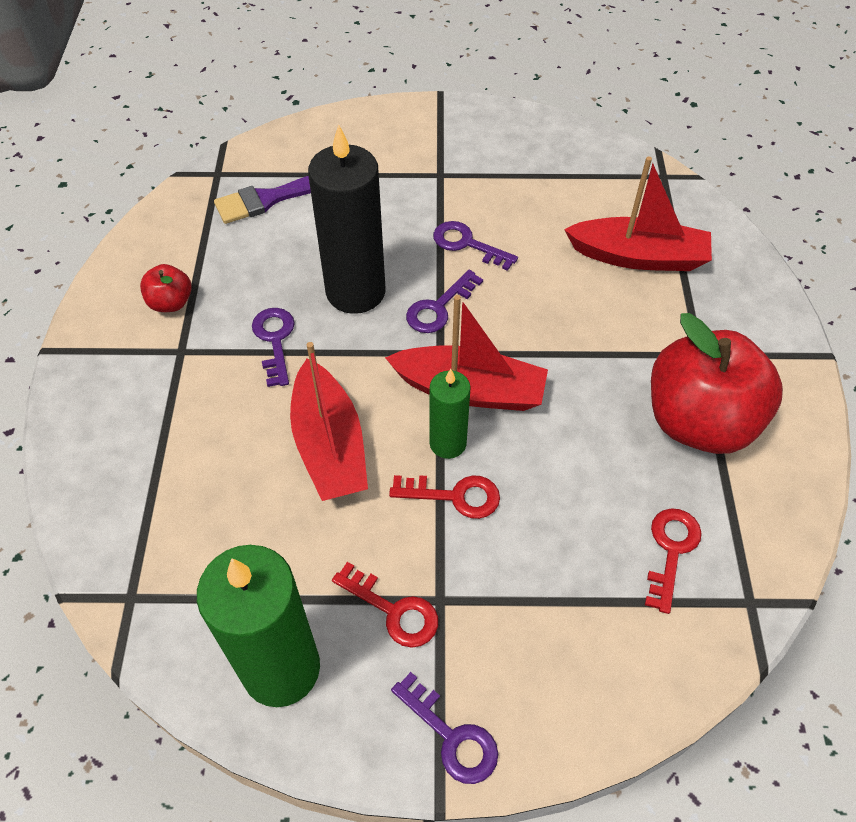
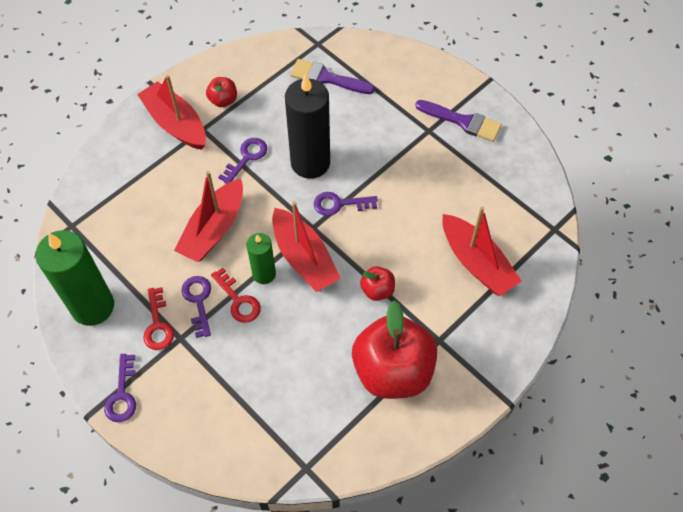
camera: 45 degrees right, 5 degrees up
(137, 370) = (175, 123): none -> red boat
(462, 144) = (462, 121): none -> purple brush
(467, 244) = (394, 181): purple key -> purple key (198, 301)
(584, 358) = (377, 290): none -> red apple
(671, 550) = (300, 413): red key -> none

